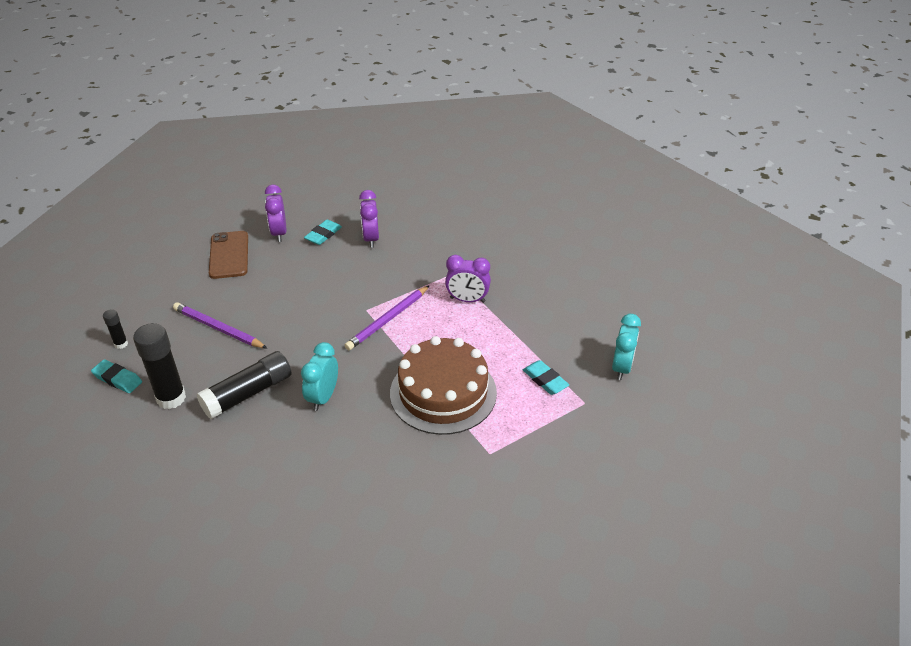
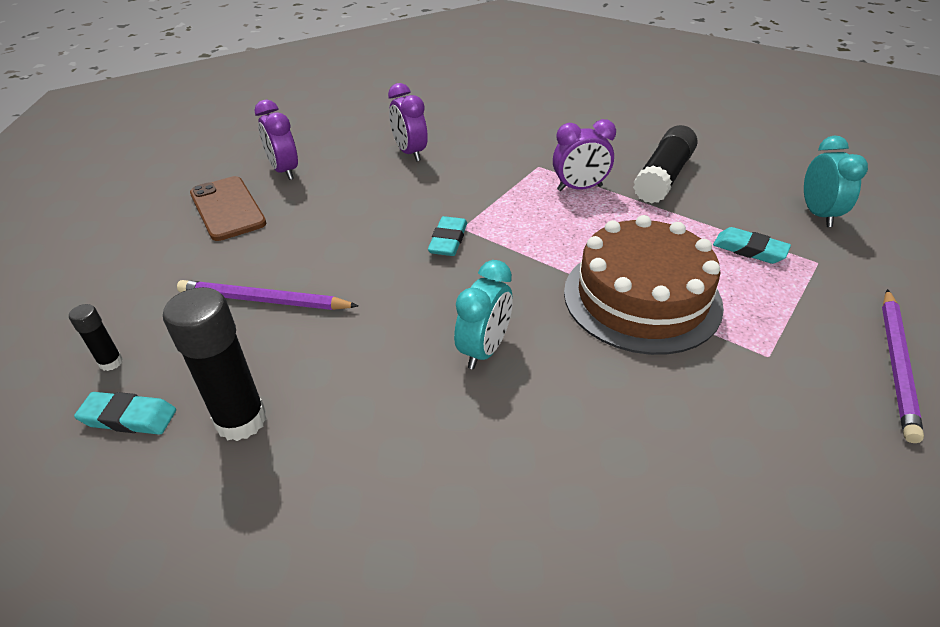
camera: 20 degrees left, 0 degrees up
(248, 393) = (366, 377): black glue stick -> black glue stick (663, 177)
(323, 235) = (345, 161): turquoise eraser -> turquoise eraser (448, 240)
(323, 397) = (484, 350): turquoise clock -> turquoise clock turned 150 degrees counterclockwise
(388, 319) = (499, 231): purple pencil -> purple pencil (896, 364)

